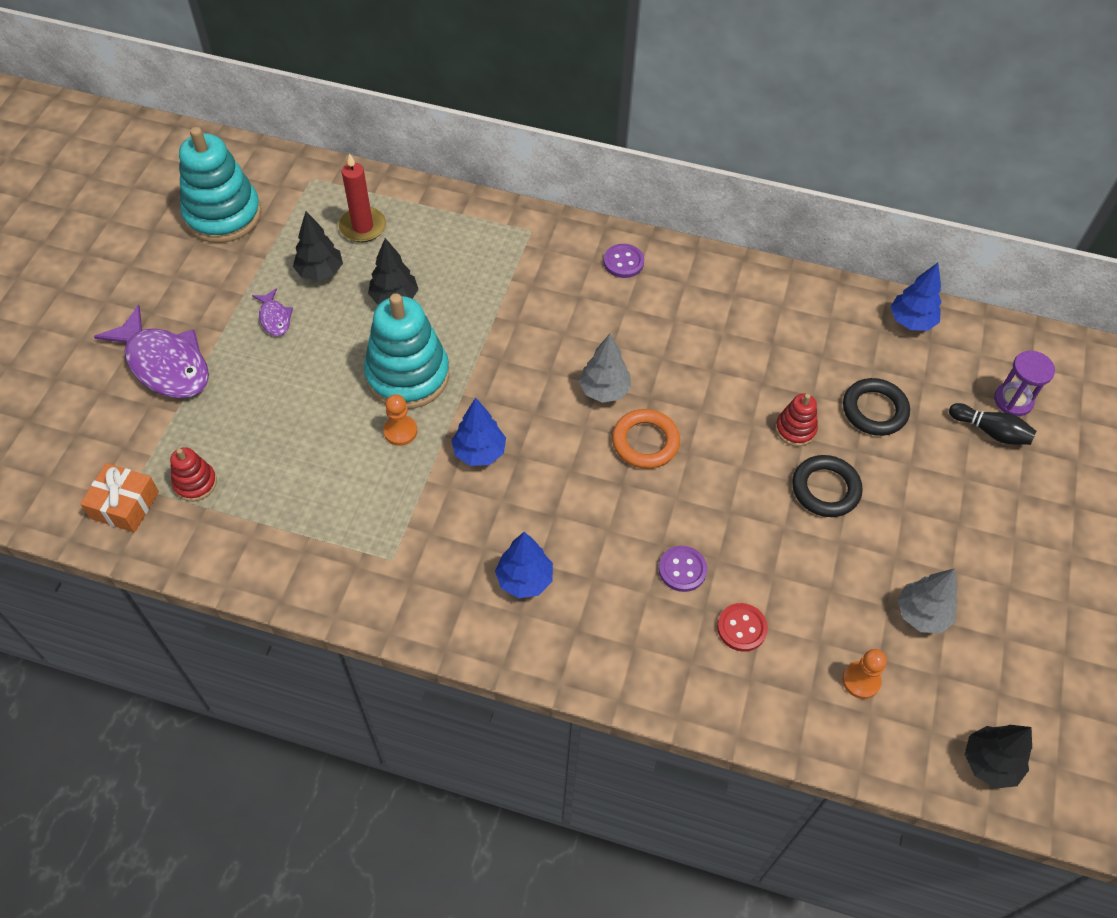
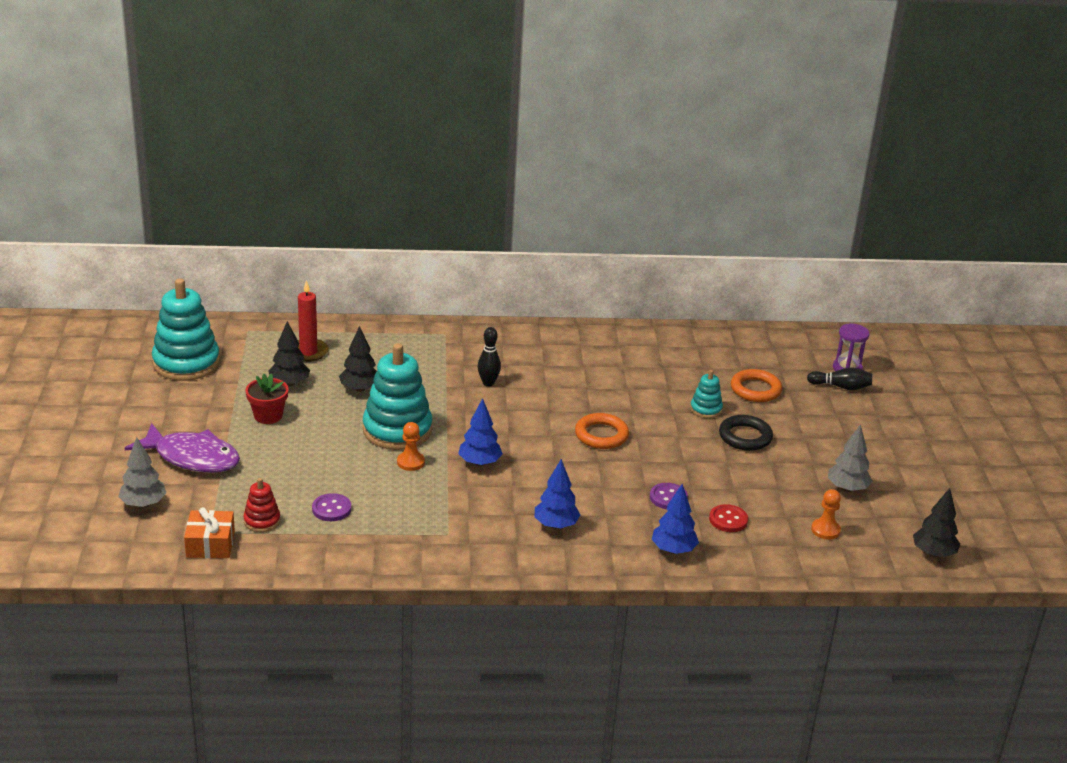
camera: 20 degrees left, 25 degrees down
(274, 318) = (268, 416): purple fish -> red flower pot
(546, 323) = (488, 383): none -> black bowling pin
(604, 390) = (554, 412): grey tree -> grey tree (143, 504)
(623, 262) = (527, 340): purple button -> purple button (331, 509)
(795, 429) = (706, 409): red stacking toy -> turquoise stacking toy
(874, 410) = (755, 389): black ring -> orange ring
(911, 321) = (754, 339): blue tree -> blue tree (673, 550)

